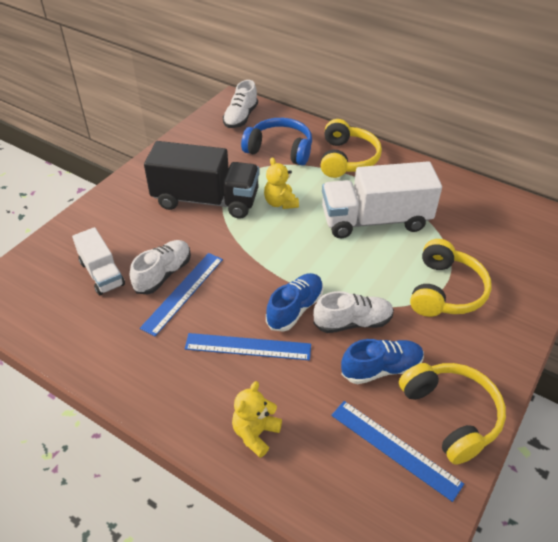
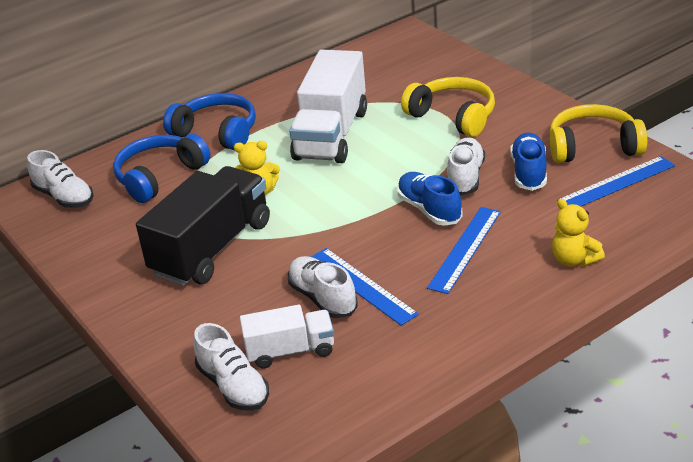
camera: 65 degrees left, 10 degrees down
(62, 255) = (233, 386): none -> white shoe
(347, 159) = (217, 132): yellow headphones -> blue headphones

